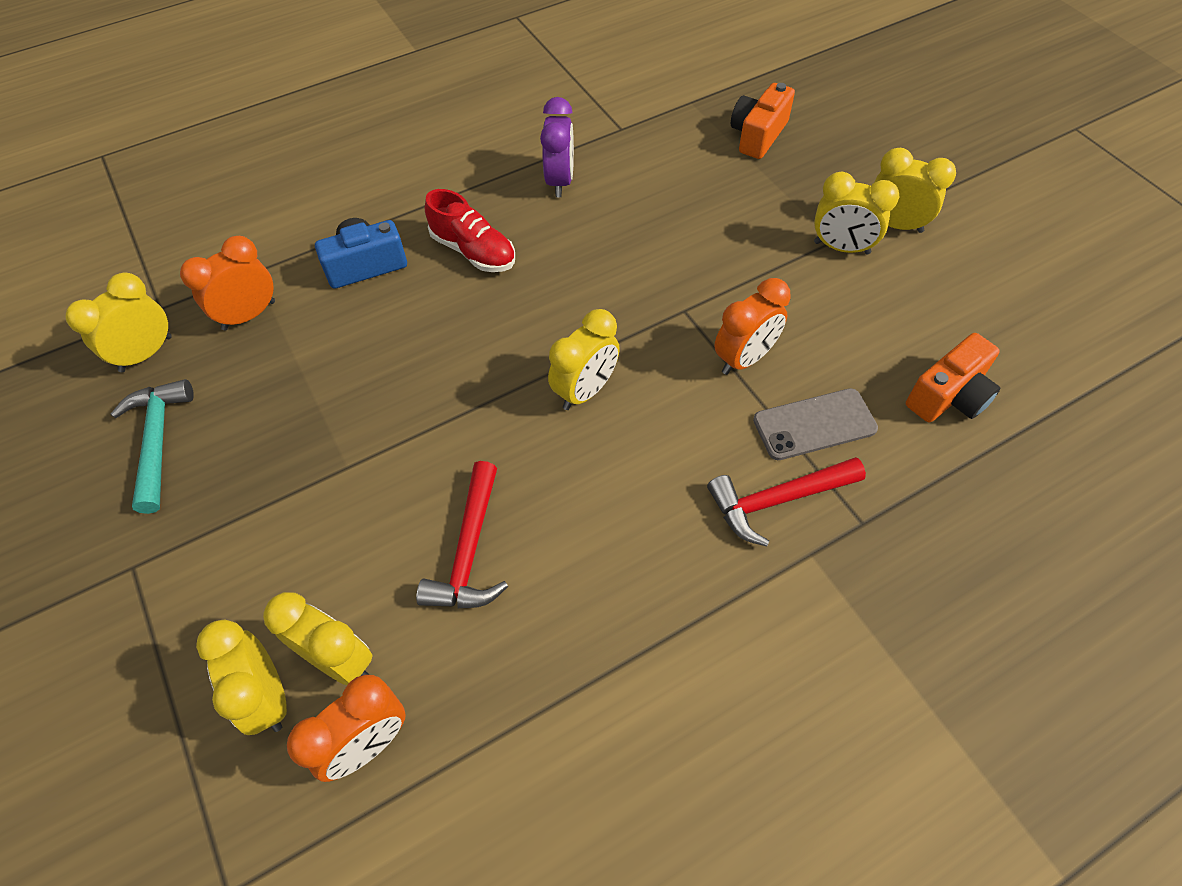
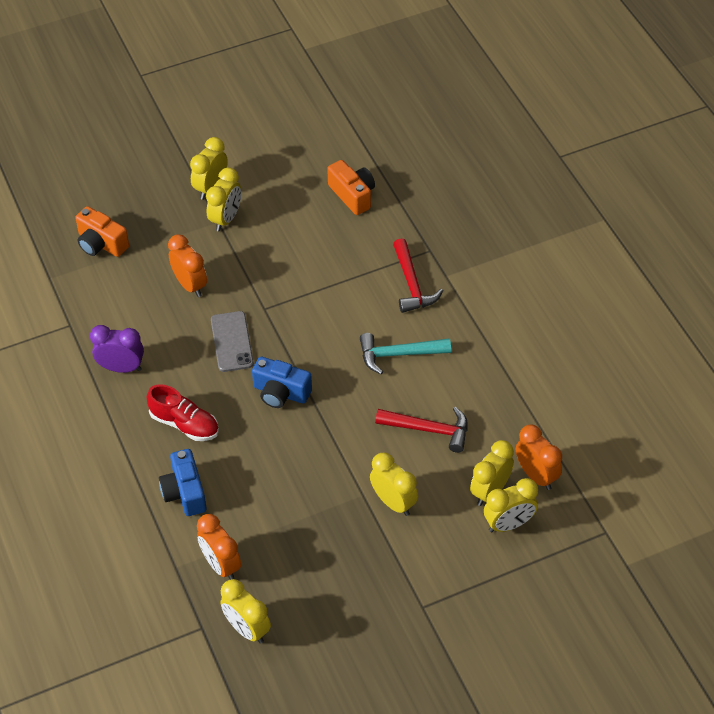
camera: 85 degrees left, 5 degrees down
(158, 441) = (327, 607): turquoise hammer -> turquoise hammer (398, 354)
(473, 251) = (185, 424): red shoe -> red shoe turned 75 degrees clockwise
(532, 346) = (280, 393): none -> blue camera
(585, 391) = (322, 366): yellow clock -> yellow clock (393, 502)
(744, 359) = (310, 283): orange clock -> orange clock (190, 285)
(814, 424) = (363, 259): grey phone -> grey phone (232, 342)

